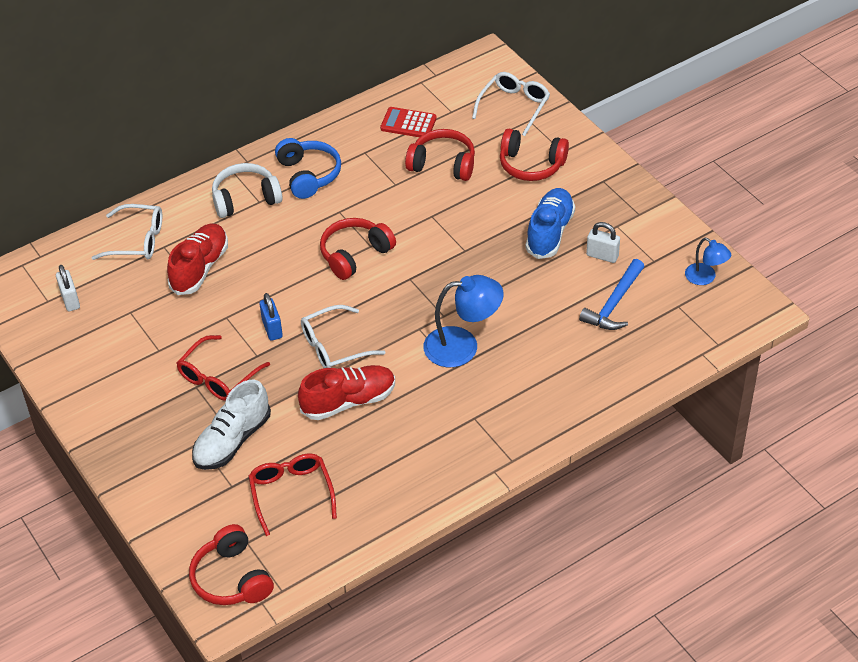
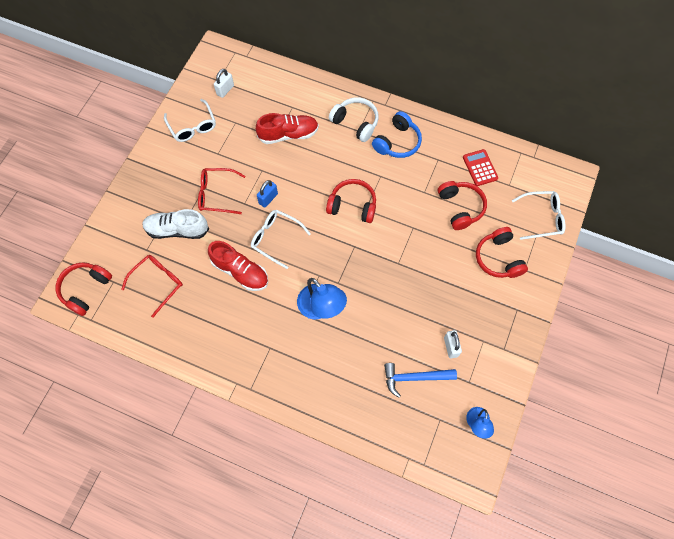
camera: 55 degrees right, 20 degrees up
(137, 240) = (288, 92): white glasses -> white glasses (192, 126)
(549, 232) = (448, 303): blue shoe -> none

